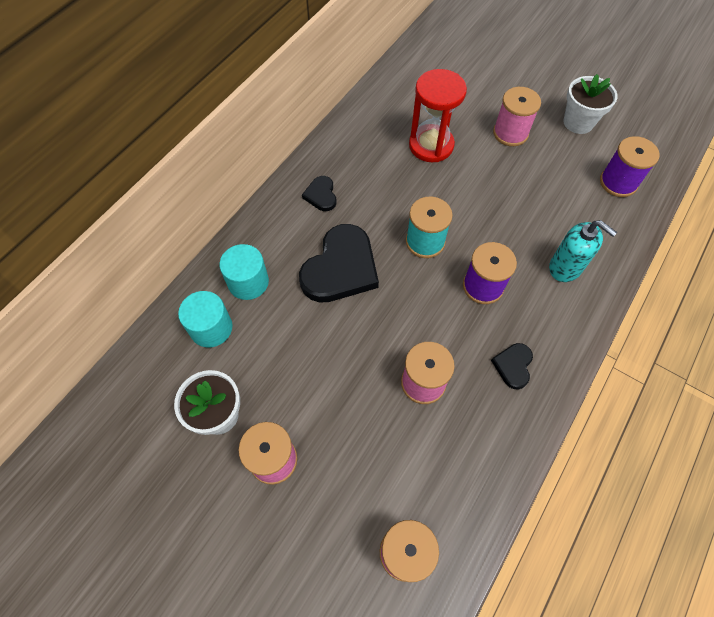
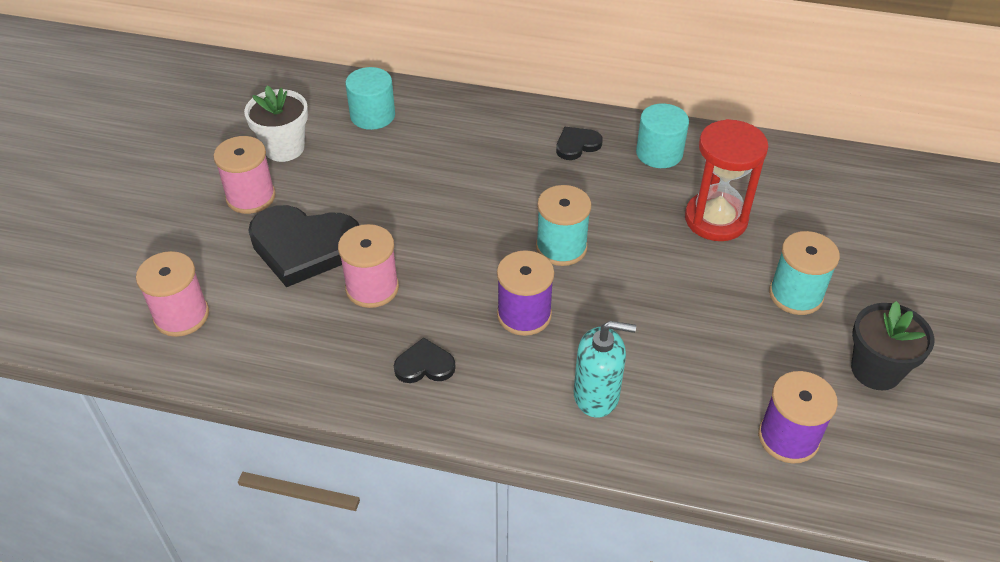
camera: 70 degrees right, 15 degrees down
(248, 282) = (436, 124): turquoise cylinder -> turquoise cylinder (659, 153)
(340, 268) = (487, 186): black heart -> black heart (304, 246)
(510, 133) = (795, 295): pink spool -> turquoise spool
(565, 267) = (596, 395): turquoise soap dispenser -> turquoise soap dispenser turned 105 degrees counterclockwise
(578, 122) = (876, 370): white flower pot -> black flower pot

